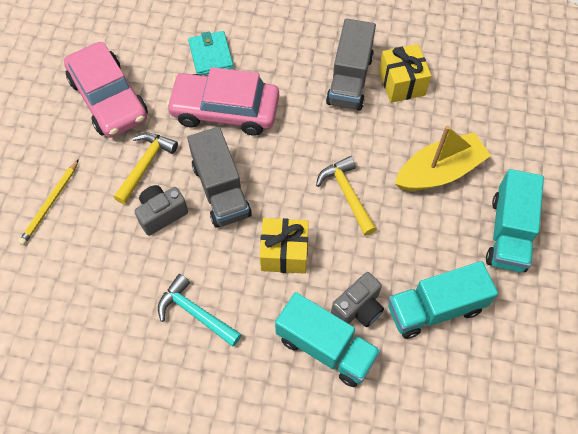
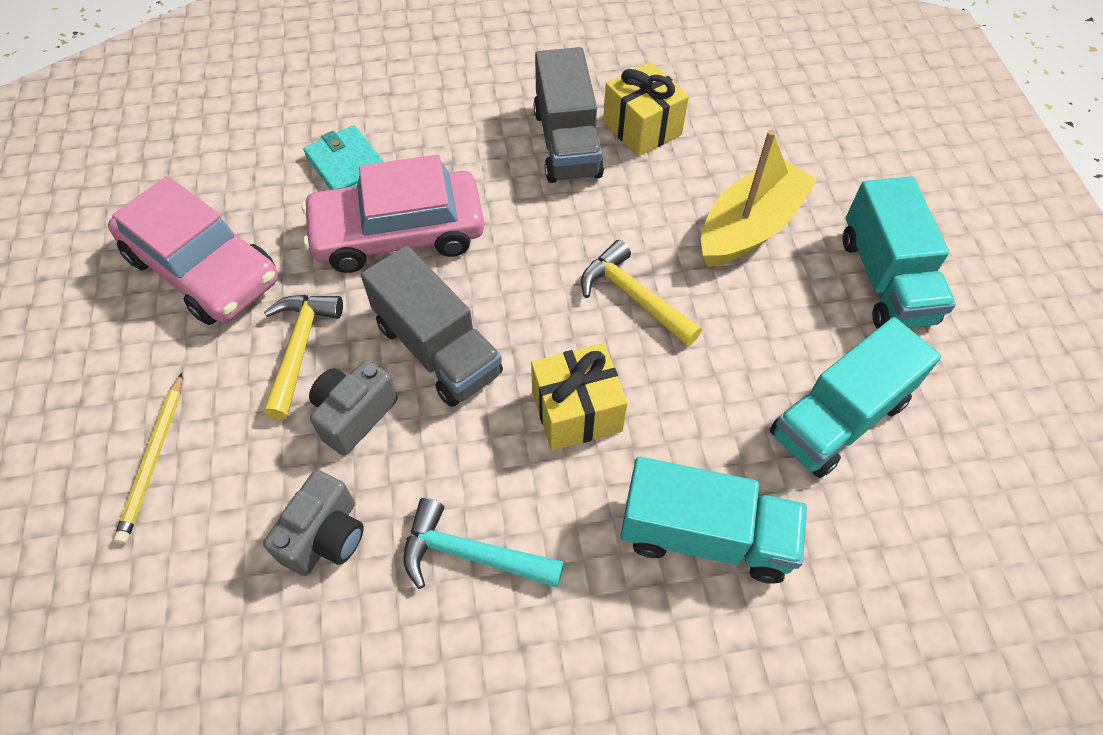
camera: 20 degrees left, 5 degrees down
(358, 308) = (727, 457): grey camera -> grey camera (326, 536)

